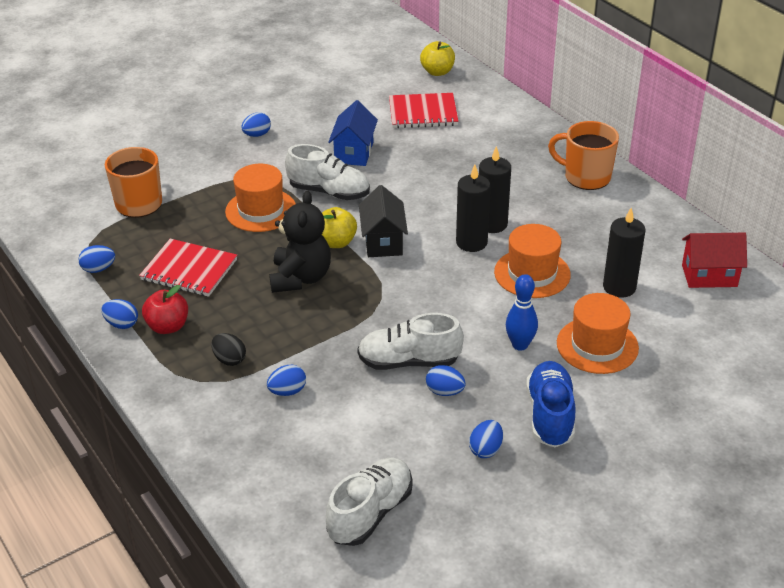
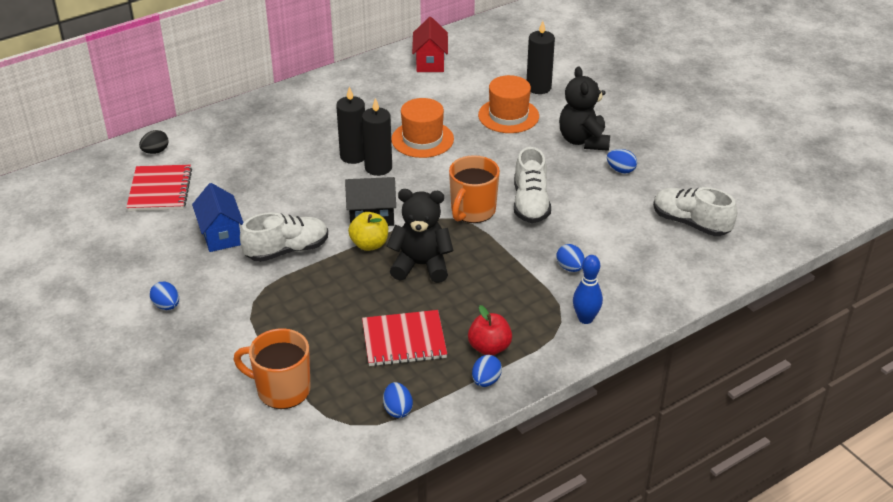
camera: 90 degrees left, 0 degrees up
(189, 270) = (404, 340): red notebook -> red notebook turned 60 degrees clockwise
(229, 359) = (533, 304): black egg -> black egg (155, 151)
(261, 210) = (310, 296): orange hat -> none
(329, 192) = (287, 250): white shoe -> white shoe turned 45 degrees clockwise
(354, 153) = (221, 235): blue house -> blue house turned 60 degrees clockwise
(437, 72) = (82, 179): yellow apple -> none
(445, 391) = (563, 187): blue egg -> none
(520, 345) = (509, 149): blue bowling pin -> blue bowling pin (585, 319)
(550, 415) = (583, 141): blue shoe -> black teddy bear
(585, 177) = (293, 104): orange mug -> orange mug (472, 211)
(619, 287) = (442, 101): black candle -> black candle (538, 87)

